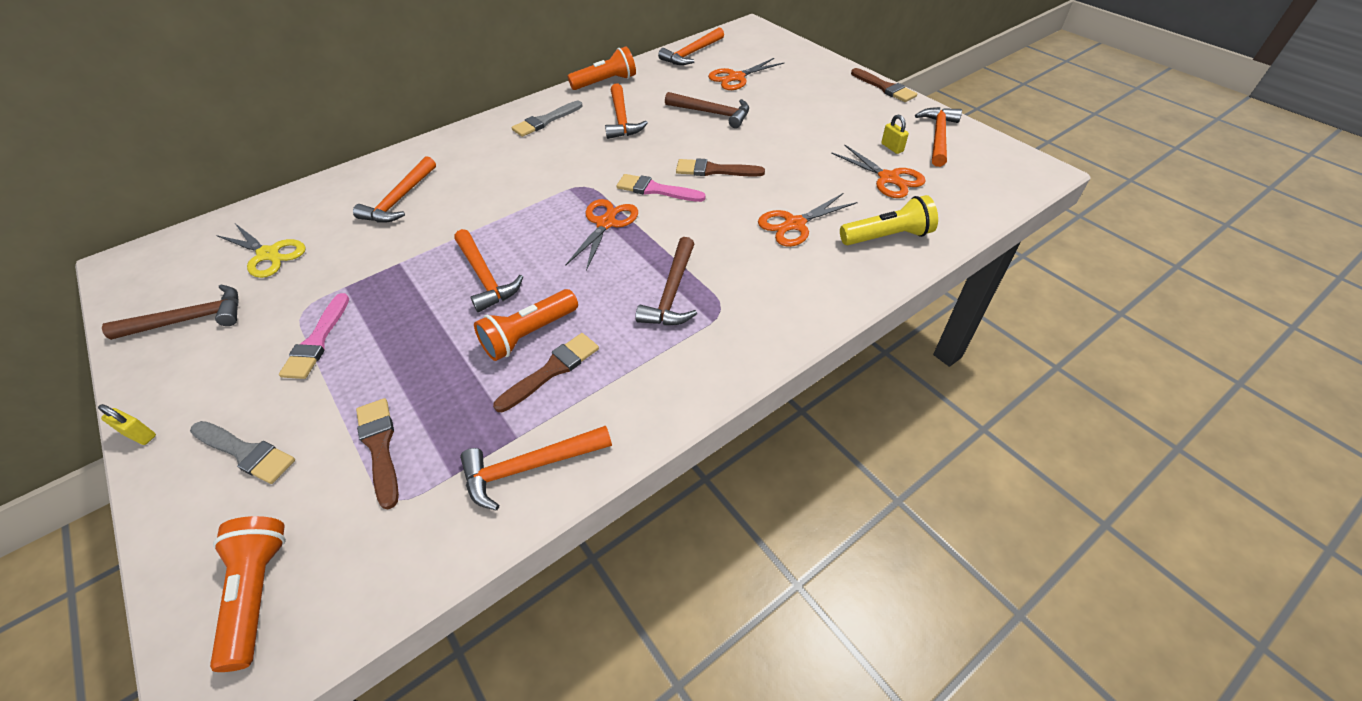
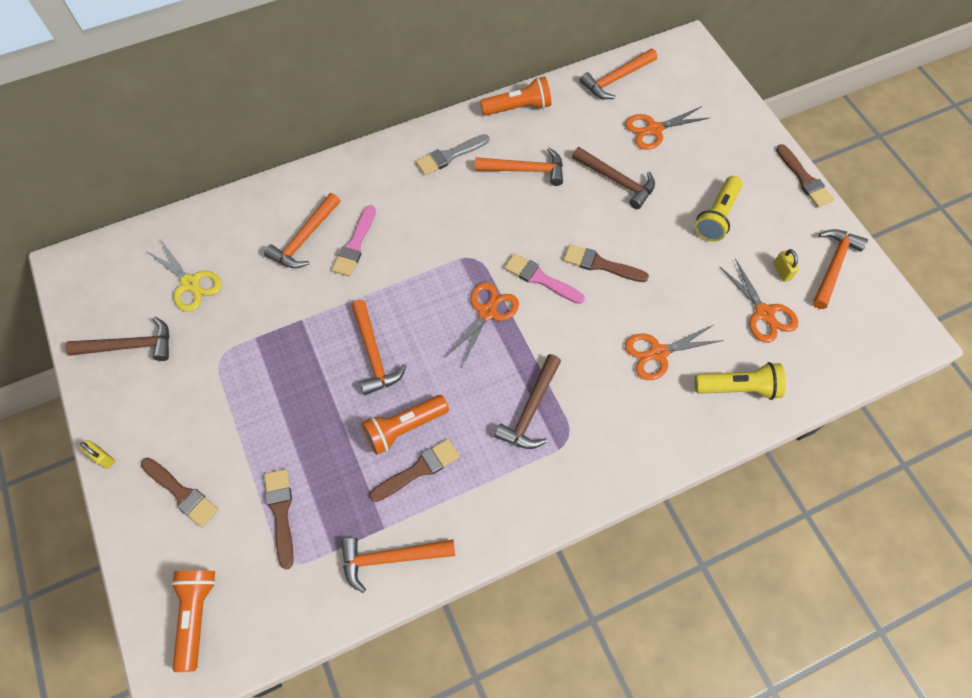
camera: 10 degrees right, 15 degrees up
(245, 452) = (182, 493): grey brush -> brown brush
(317, 341) = (233, 394): pink brush -> pink brush (355, 245)
(622, 119) = (525, 170): orange hammer -> orange hammer turned 90 degrees counterclockwise
(815, 122) = (716, 216): none -> yellow flashlight

